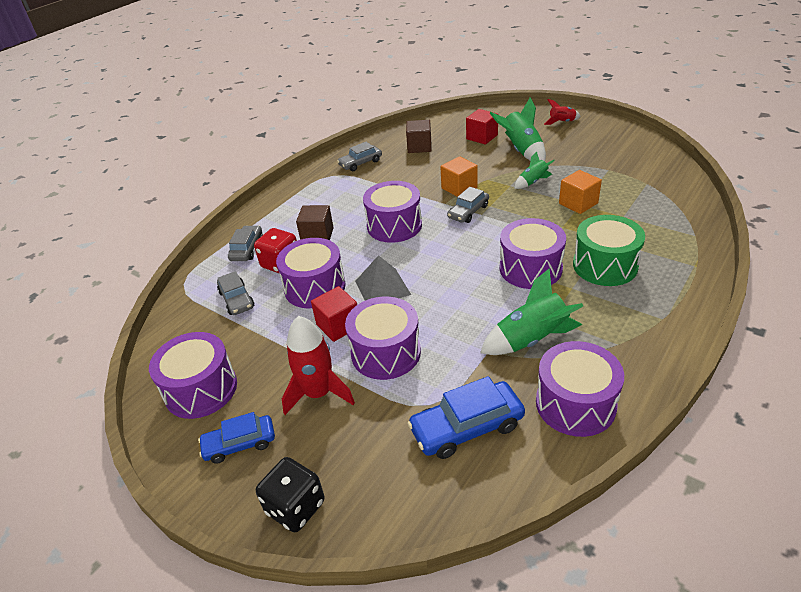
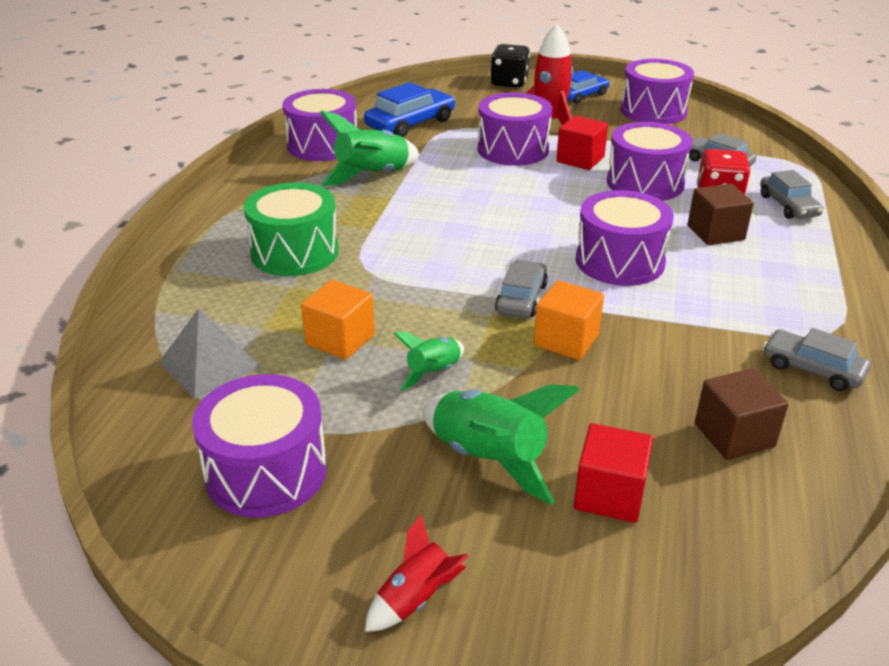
camera: 155 degrees right, 5 degrees down
(360, 163) = (812, 369): grey car -> grey car turned 90 degrees counterclockwise
(382, 287) = (565, 193): grey pyramid -> grey pyramid (209, 364)
(530, 268) = (393, 236): purple drum -> purple drum (266, 471)

